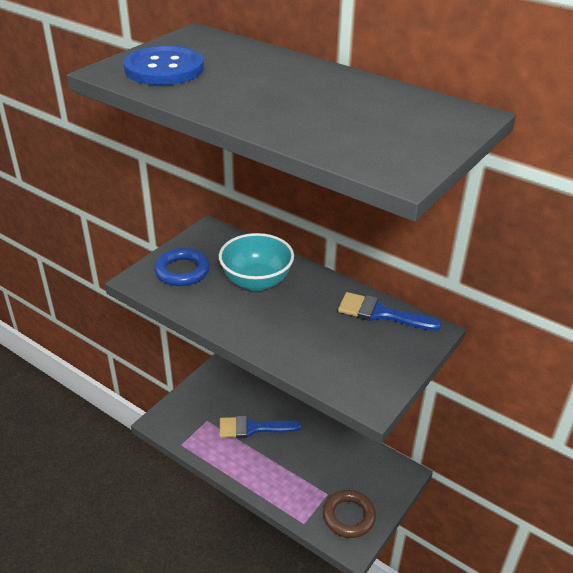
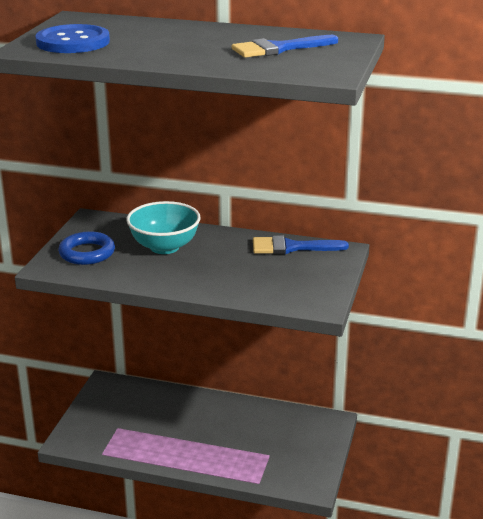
camera: 20 degrees left, 10 degrees down
(252, 428) = (168, 422): blue brush -> blue brush (279, 49)
(348, 516) = (298, 466): brown ring -> none

